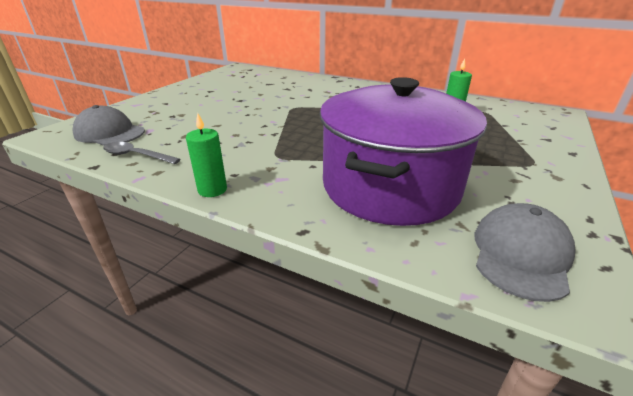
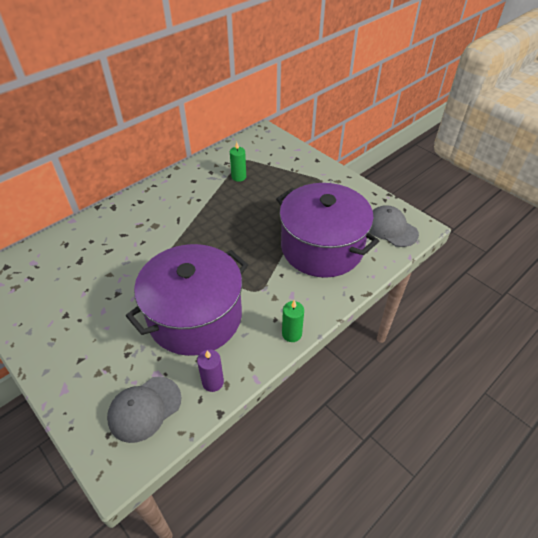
camera: 70 degrees left, 15 degrees up
(136, 155) = (213, 382): grey spoon -> purple candle
(223, 132) = (195, 316): none -> purple pot

